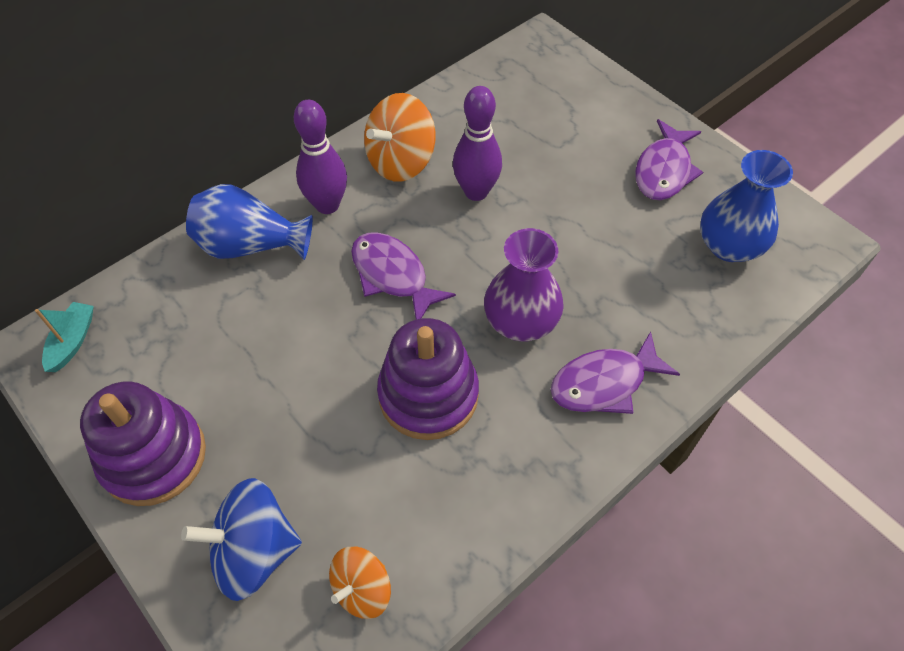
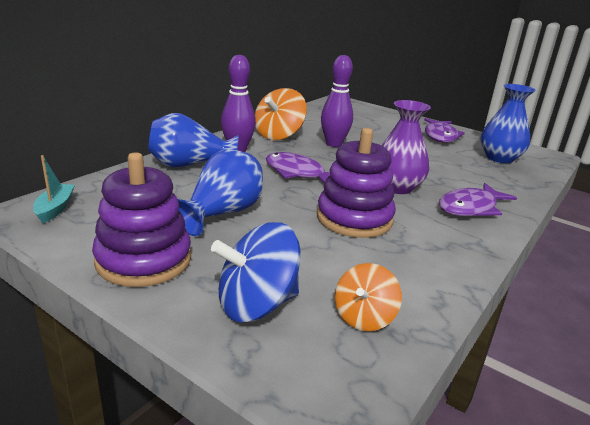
camera: 15 degrees left, 30 degrees down
(264, 369) = (222, 213): none -> blue vase

